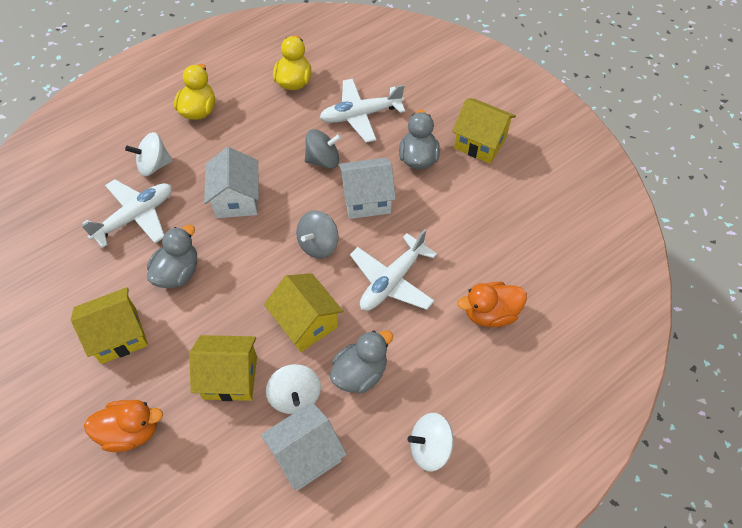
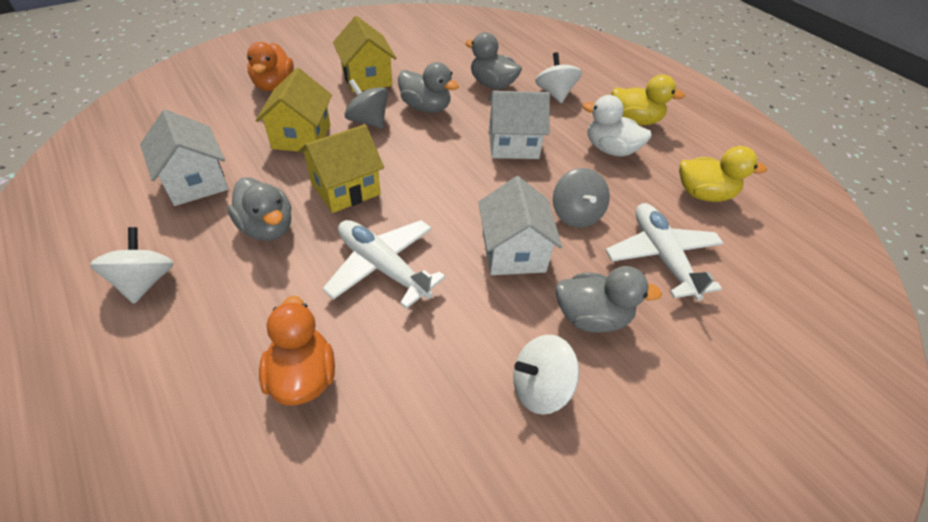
camera: 90 degrees right, 10 degrees down
(135, 217) = (492, 84): white plane -> grey duck
(241, 131) = (610, 149): none -> white duck
(295, 396) = (262, 177): white spinning top -> white spinning top (540, 388)
(318, 244) = (447, 203): grey spinning top -> grey spinning top (368, 121)
(480, 143) = (637, 412): yellow house -> none

